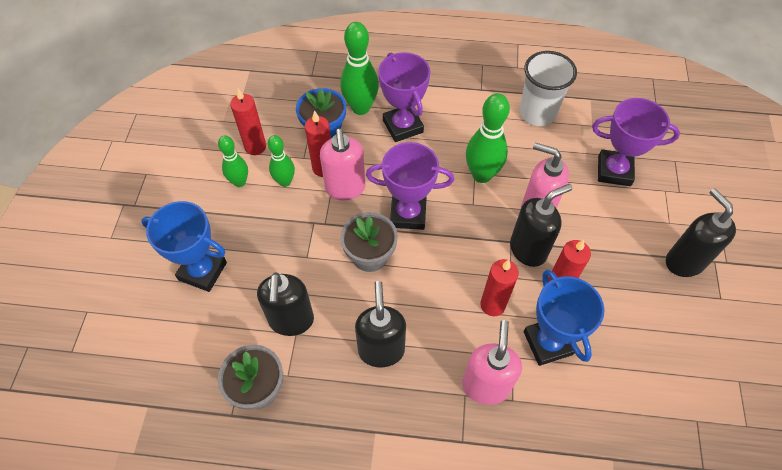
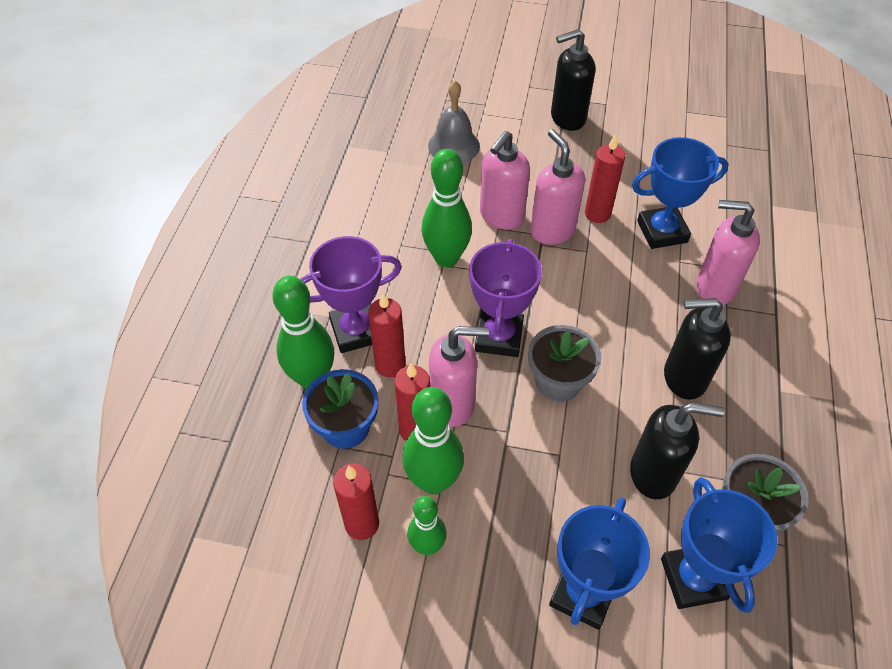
camera: 85 degrees left, 5 degrees down
(209, 343) = (693, 578): none -> blue trophy
(285, 182) = (433, 481): green bowling pin -> green bowling pin, size x1.63
(492, 305) = (621, 270): red candle -> red candle (390, 365)
(528, 249) = (552, 230): black soap dispenser -> pink soap dispenser
(537, 113) = (360, 194): white cup -> none
(614, 171) = (454, 145): purple trophy -> grey bell

